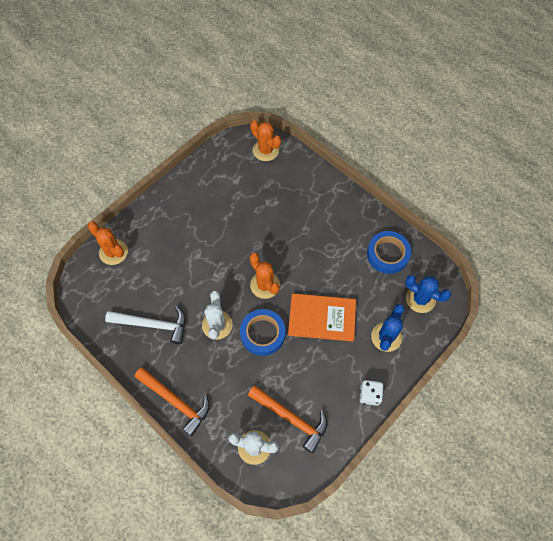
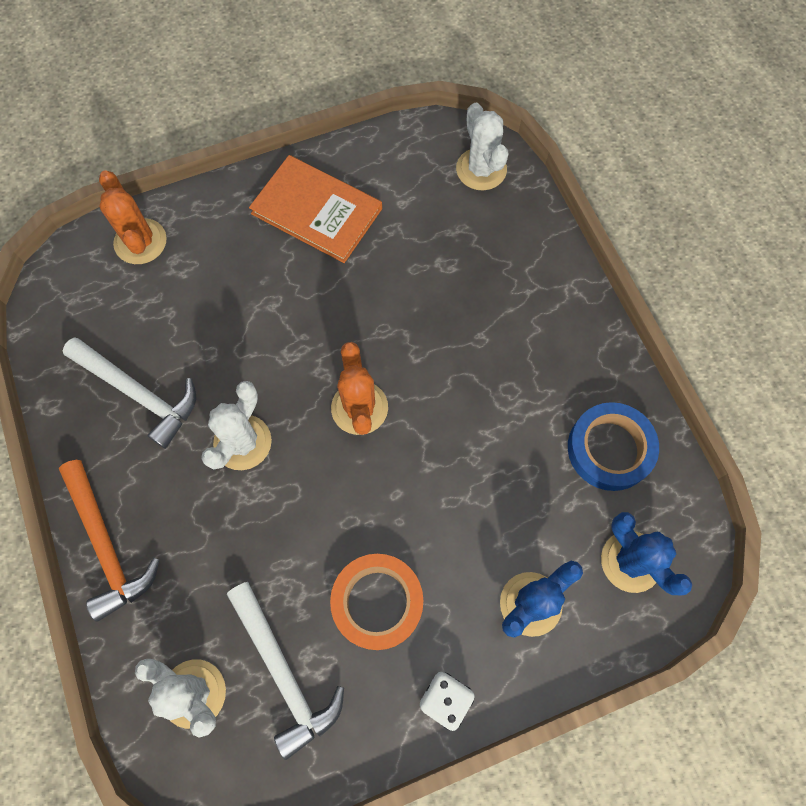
camera: 25 degrees right, 5 degrees up
(262, 333) = (311, 494): blue tape -> none
(266, 150) = (481, 169): orange cactus -> white cactus
(291, 418) = (283, 672): orange hammer -> white hammer
(318, 368) = (377, 602): none -> orange tape
(322, 318) = (429, 513): orange book -> orange book (316, 211)

